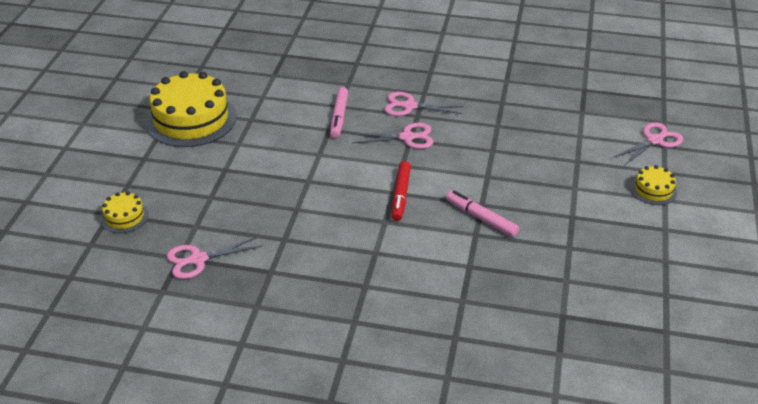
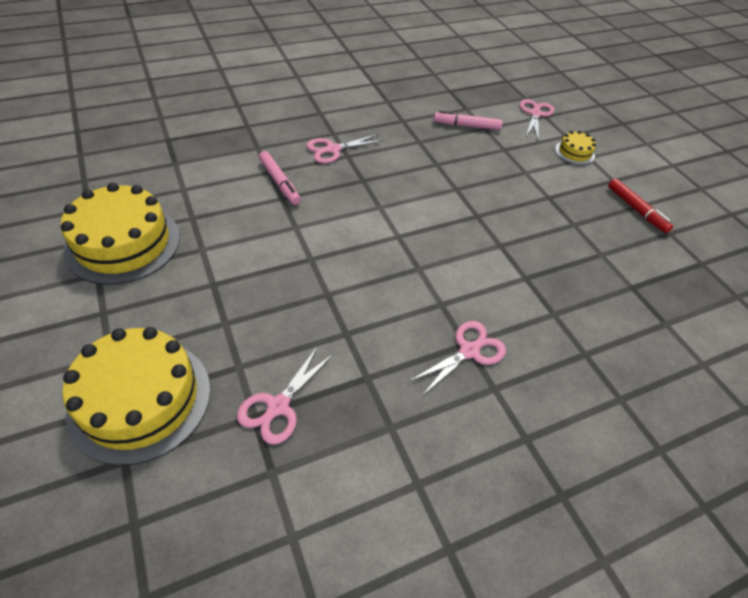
camera: 40 degrees left, 10 degrees up
(124, 217) = (140, 399): yellow cake -> yellow cake, size x2.14
(401, 195) = (407, 236): red marker -> red marker (636, 210)
(407, 137) = (359, 179): pink scissors -> pink scissors (469, 351)
(481, 218) = (489, 228): pink marker -> pink marker (466, 125)

